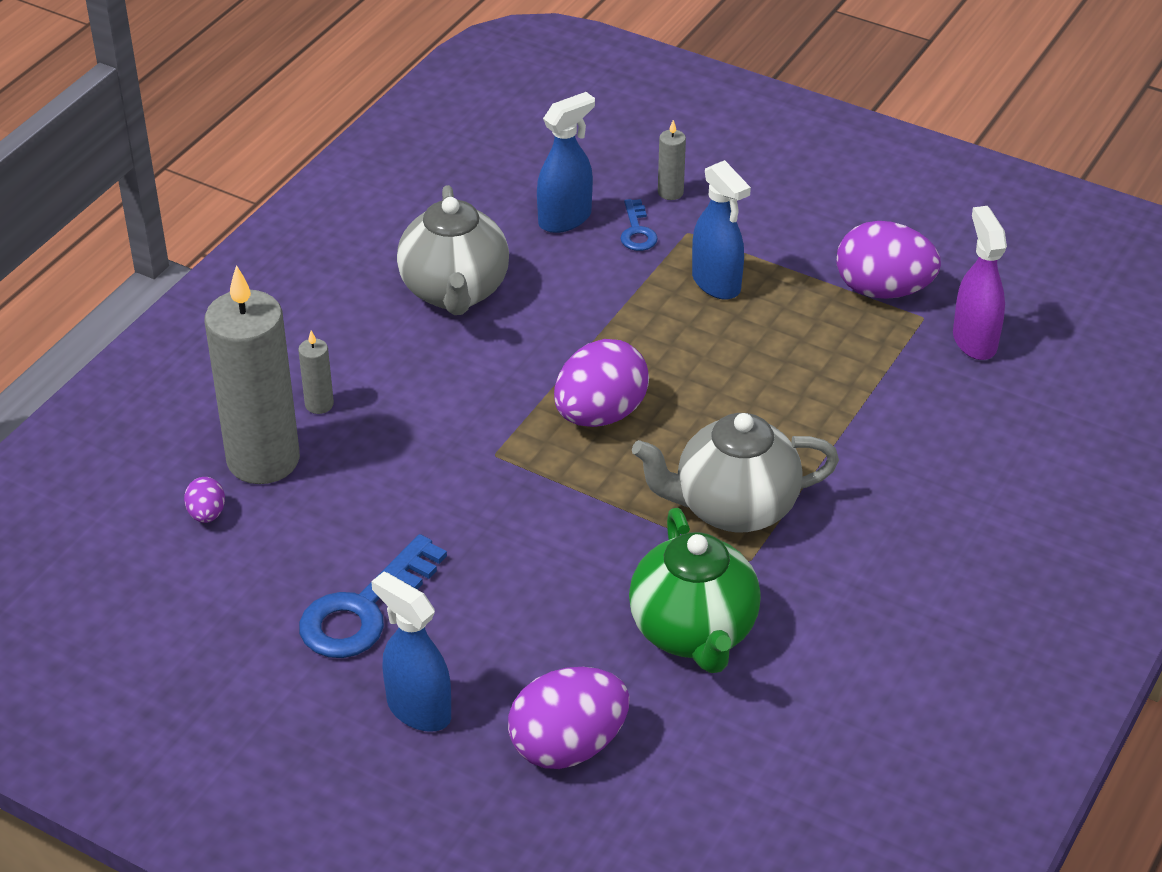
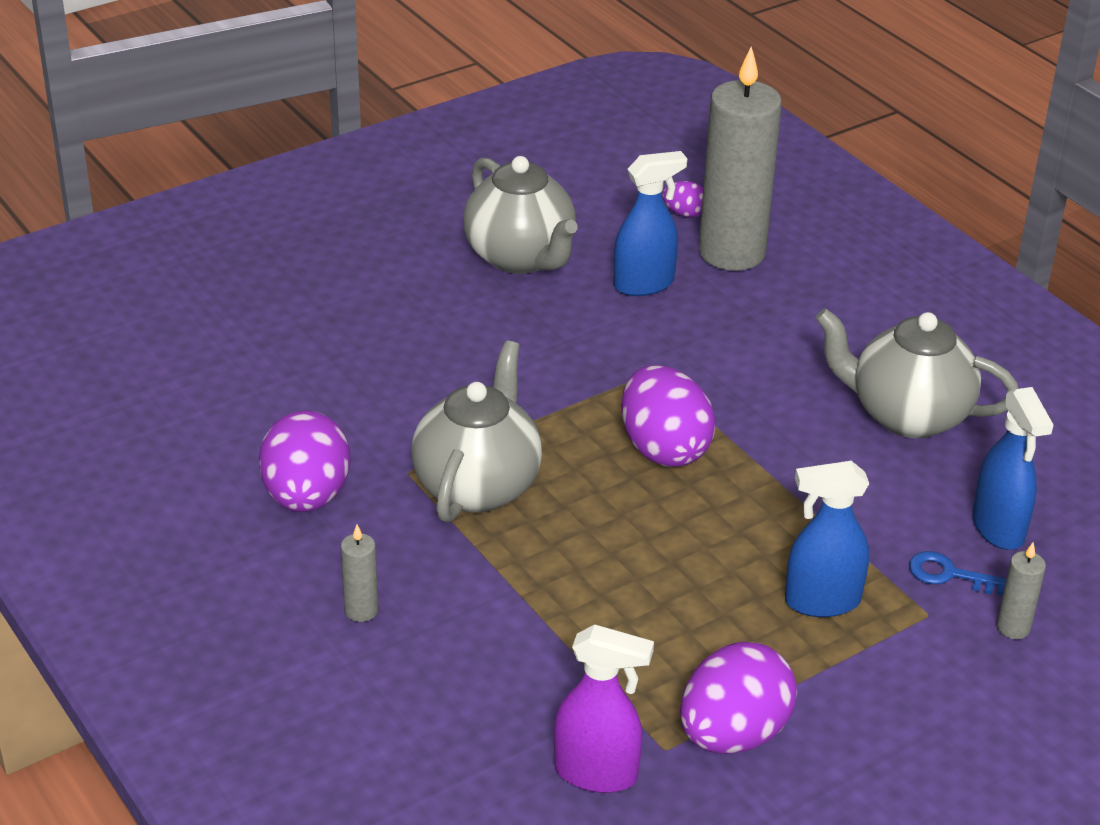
camera: 115 degrees right, 5 degrees down
(319, 404) = (785, 296): grey candle -> grey candle (361, 610)
(364, 609) = (521, 258): blue key -> grey teapot
(418, 709) = (398, 255): blue spray bottle -> blue spray bottle (644, 284)
(568, 746) = (299, 310): purple egg -> purple egg (306, 497)
(693, 633) = (353, 409): green teapot -> none

